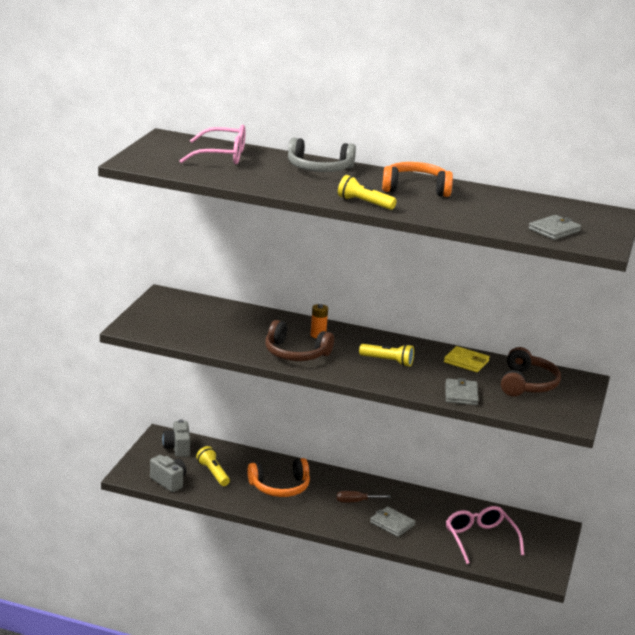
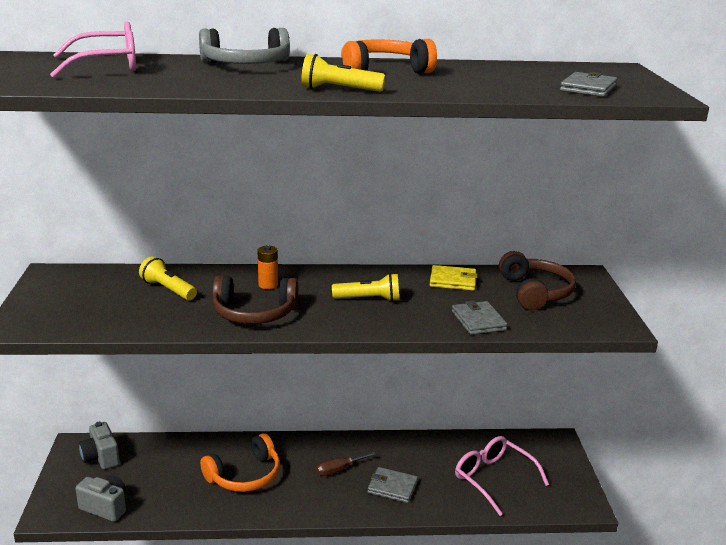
camera: 20 degrees left, 0 degrees up
(213, 473) = (157, 479): yellow flashlight -> yellow flashlight (168, 289)

